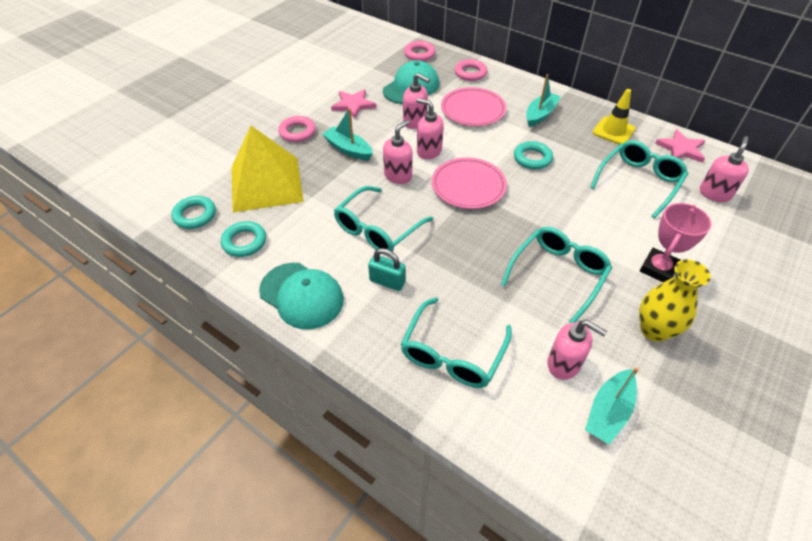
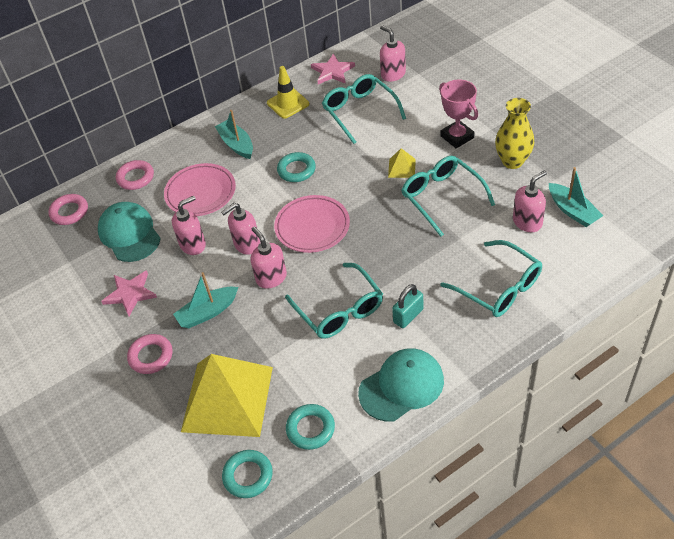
camera: 65 degrees left, 0 degrees up
(581, 232) = (401, 168): none -> yellow pyramid

